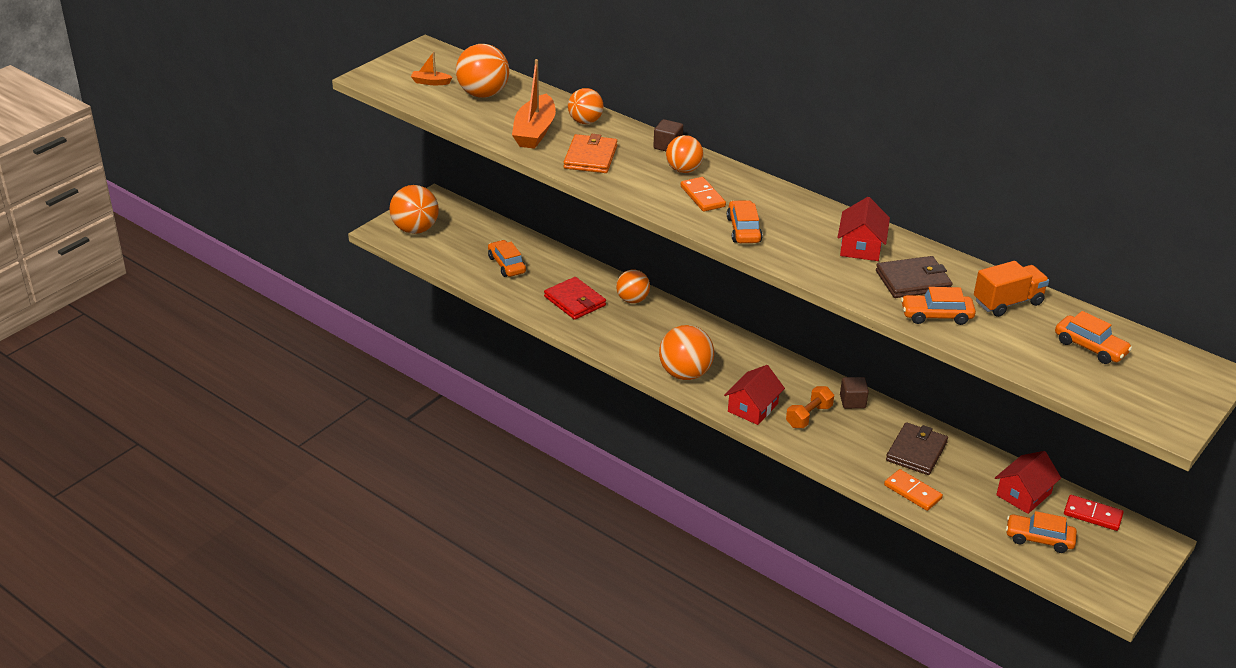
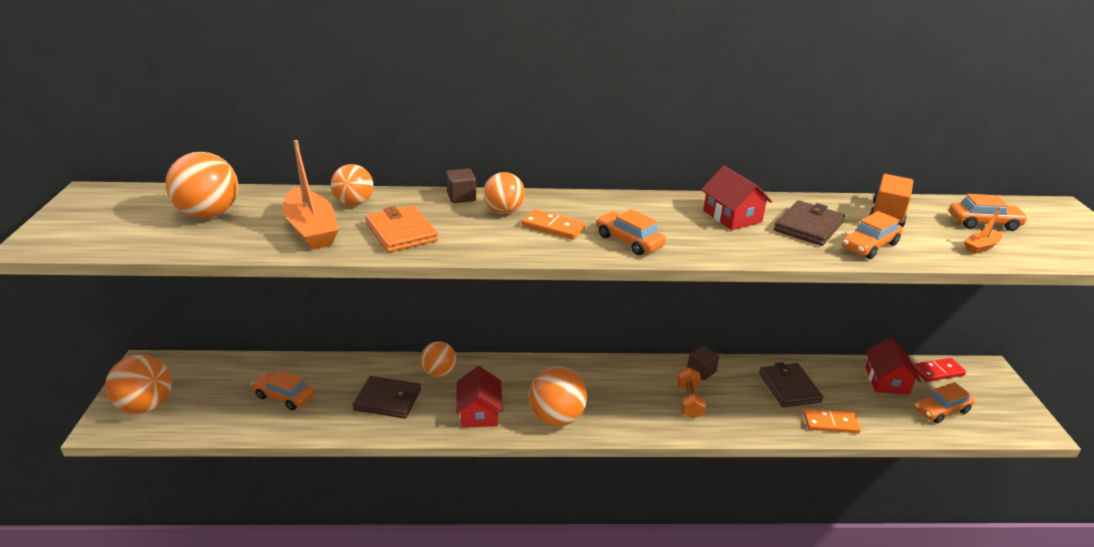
camera: 40 degrees left, 5 degrees down
(430, 82) = (129, 223): orange boat -> orange boat (981, 247)
(575, 301) = (388, 400): red wallet -> brown wallet
(753, 407) = (642, 418): red house -> red house (479, 412)

